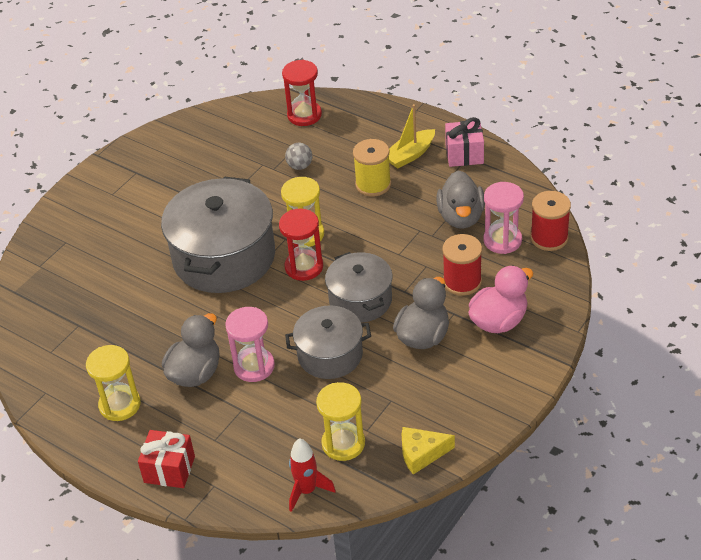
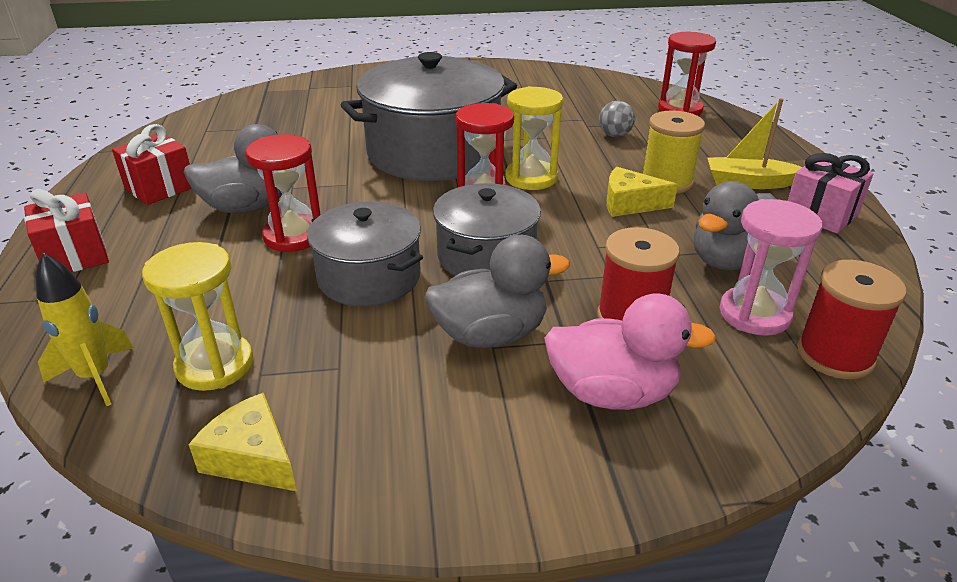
camera: 45 degrees right, 10 degrees down
(120, 405) = (160, 188): yellow hourglass -> red gift
(254, 366) = (293, 236): pink hourglass -> red hourglass
(307, 490) = (95, 377): red rocket -> yellow rocket
(376, 214) = (630, 204): none -> yellow cheese

